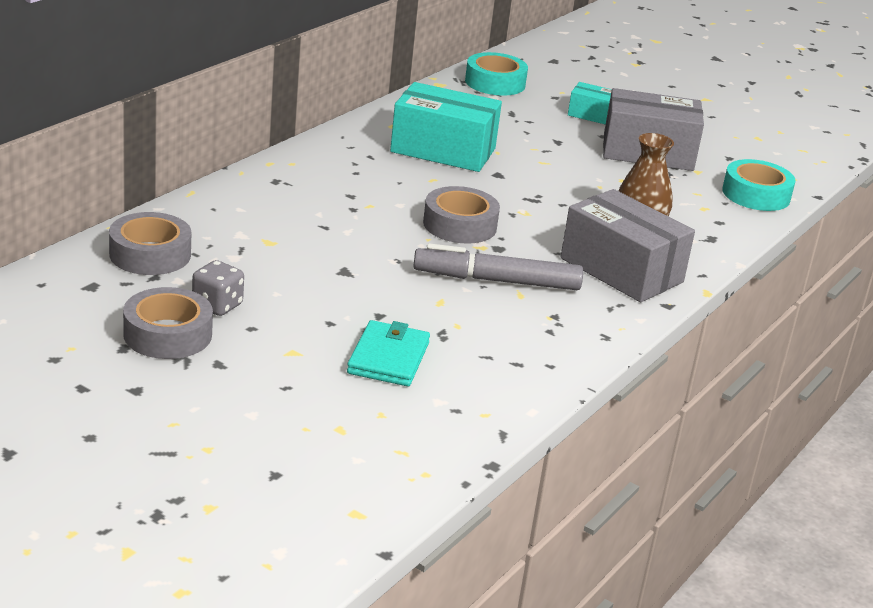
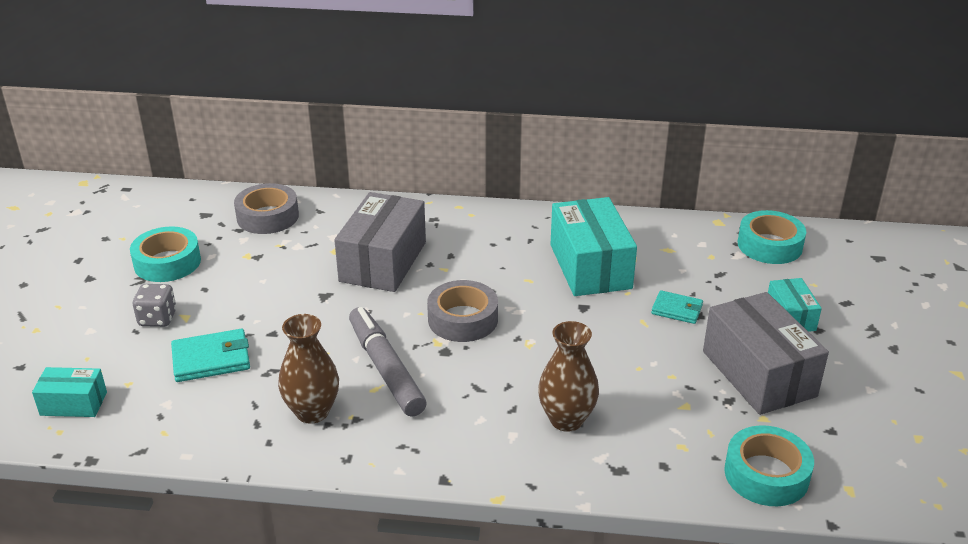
camera: 65 degrees right, 5 degrees up
(167, 334) = (167, 262): grey tape -> turquoise tape
(217, 305) = (222, 265): grey dice -> grey dice (157, 319)
(384, 454) = (73, 403): none -> turquoise box
(526, 332) = (312, 412): none -> brown vase
(541, 145) = (677, 309): none -> turquoise wallet
(621, 270) = (482, 431): grey box -> grey box (383, 261)

